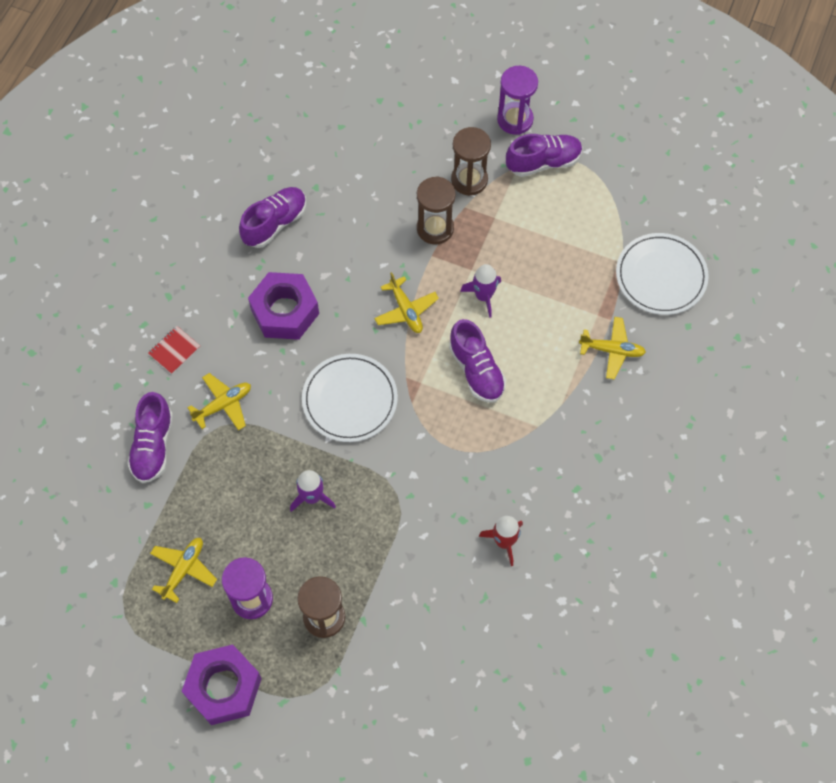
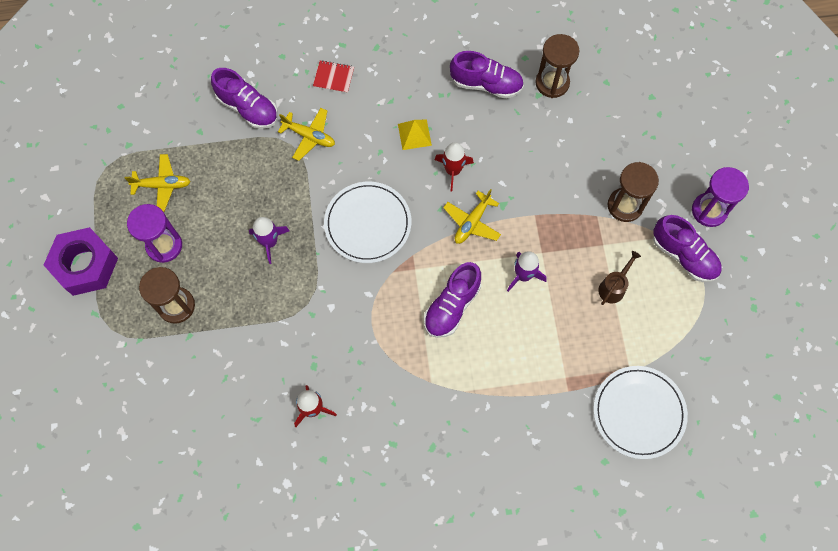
camera: 60 degrees right, 5 degrees up
(153, 446) = (248, 108): purple shoe -> purple shoe turned 120 degrees counterclockwise
(285, 311) = (414, 134): purple nut -> yellow pyramid
(344, 298) = (453, 171): none -> red rocket
(435, 228) = (561, 204): brown hourglass -> brown hourglass (552, 83)
(538, 231) = (613, 287): none -> brown watering can
(612, 350) = (539, 407): yellow plane -> none

